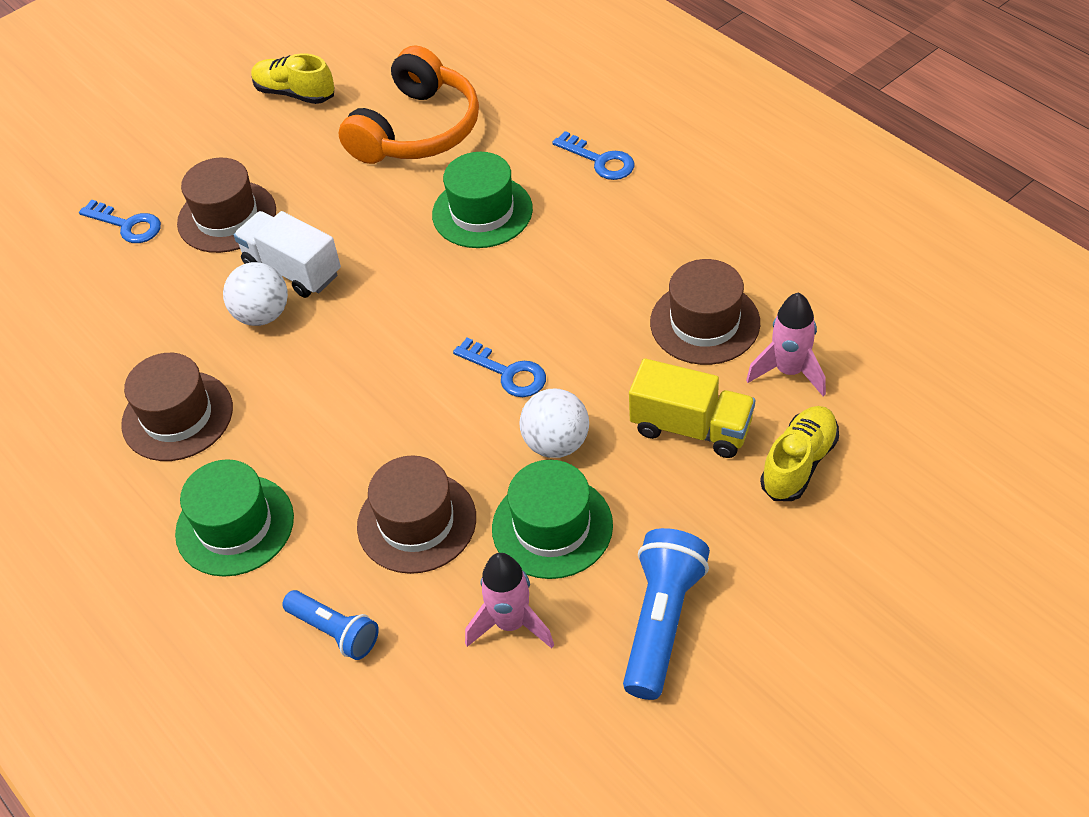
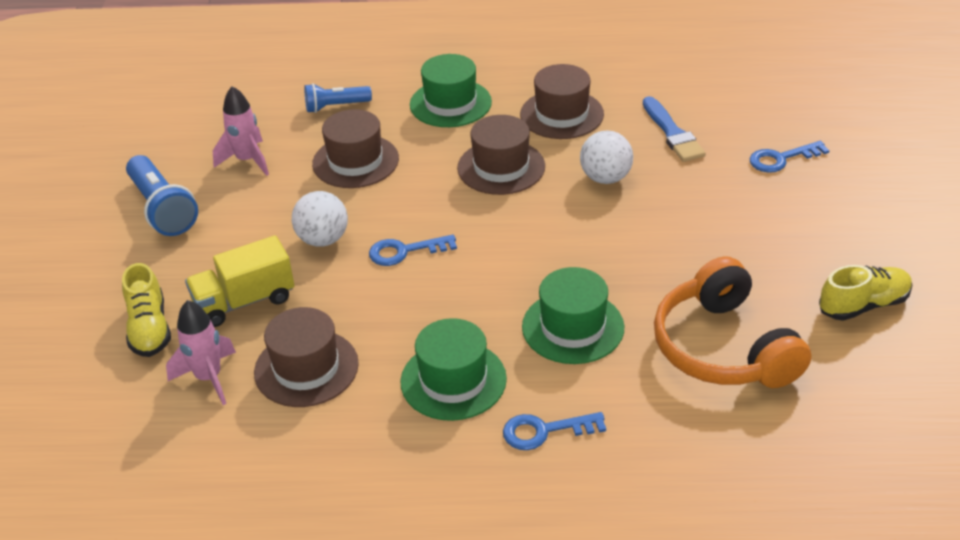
camera: 130 degrees right, 10 degrees down
(143, 315) = (672, 133): none -> blue brush
(227, 217) = (733, 204): brown hat -> brown hat (501, 167)
(292, 269) = (634, 209): white truck -> none
(552, 527) = (275, 205): green hat -> green hat (453, 380)

